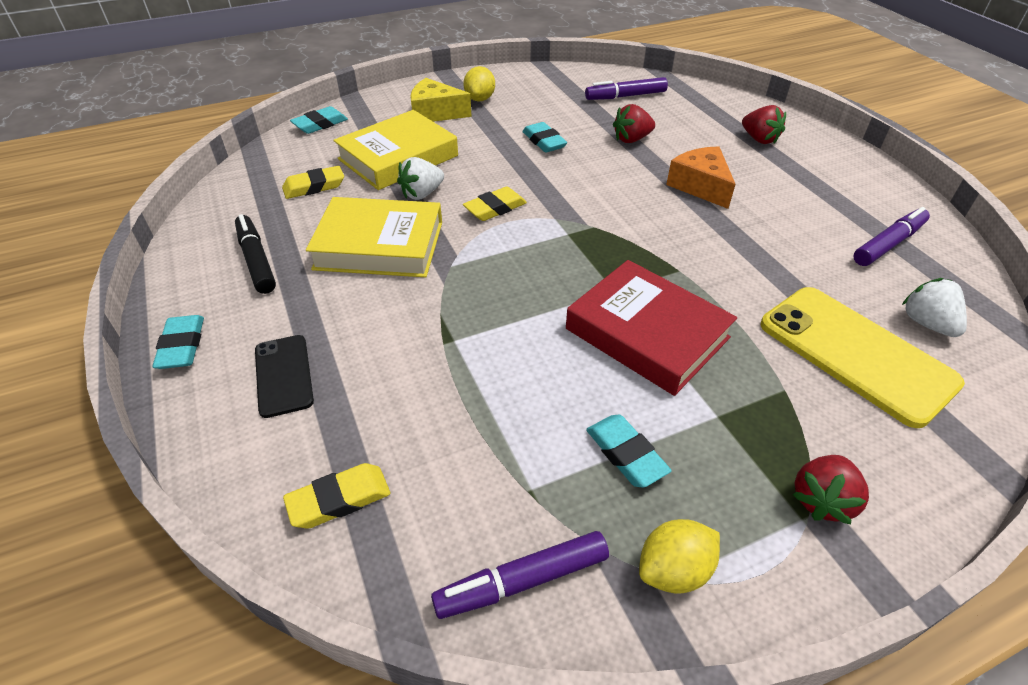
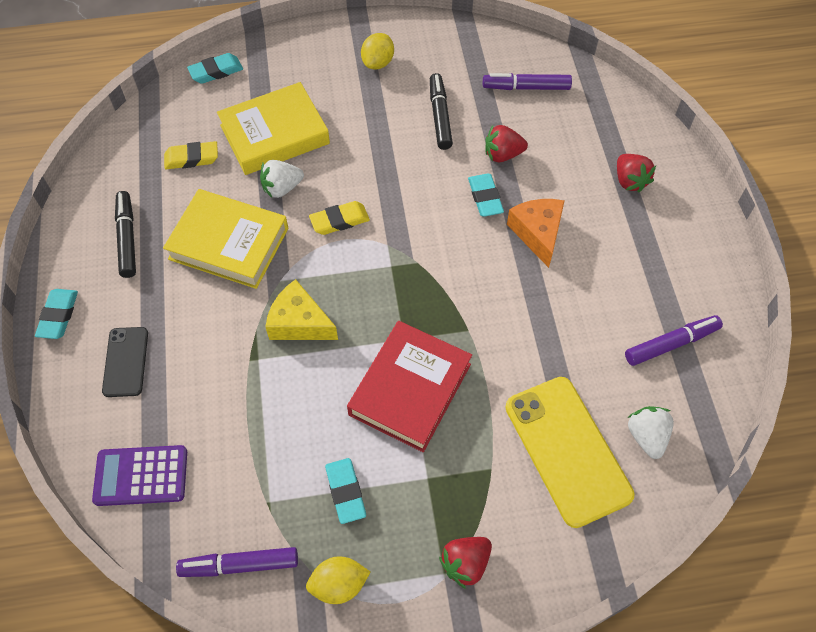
camera: 15 degrees right, 15 degrees up
(339, 499) = (141, 476): yellow eraser -> purple calculator
(435, 113) = (327, 76): yellow cheese -> yellow cheese (299, 322)
(544, 141) = (416, 140): turquoise eraser -> turquoise eraser (485, 198)
(557, 123) = (440, 116): none -> black marker
(647, 333) = (410, 389): red book -> red book turned 60 degrees clockwise

